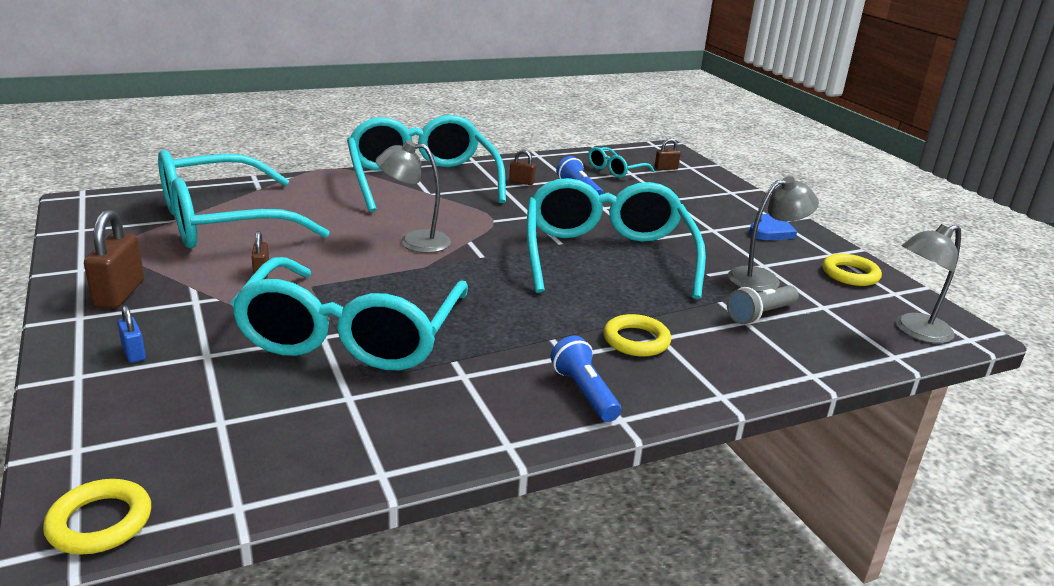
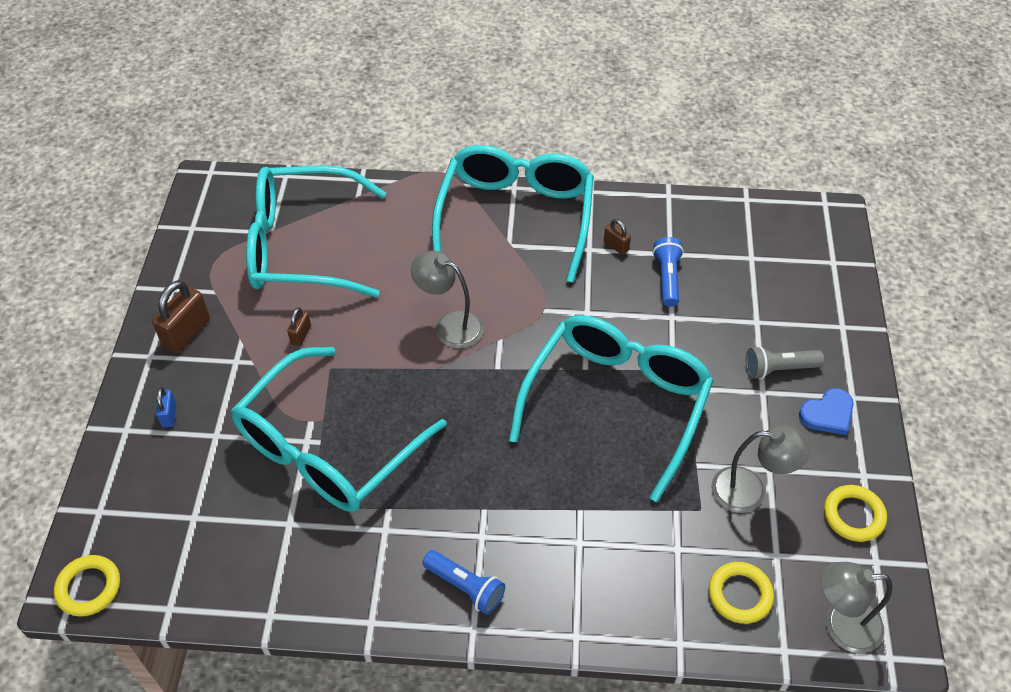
camera: 30 degrees right, 25 degrees up
(584, 392) = (465, 587): blue flashlight -> blue flashlight turned 120 degrees clockwise
(615, 170) = (736, 247): turquoise glasses -> none
(636, 340) = (555, 538): yellow ring -> yellow ring (740, 594)
(666, 168) = (800, 258): brown padlock -> none
(760, 315) = (700, 544): grey flashlight -> grey flashlight (779, 369)

